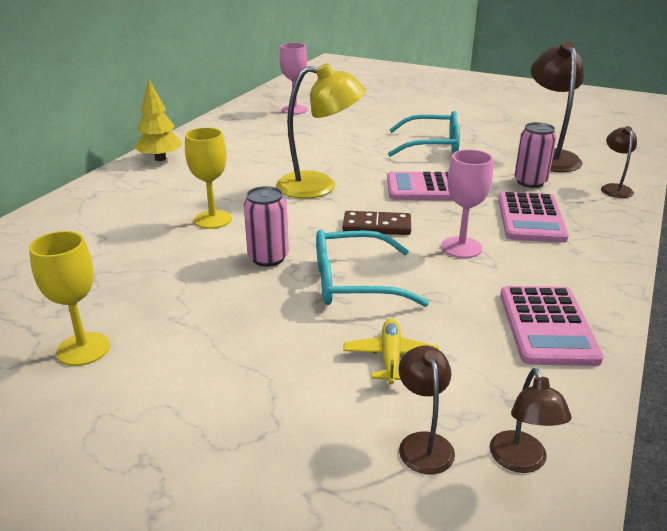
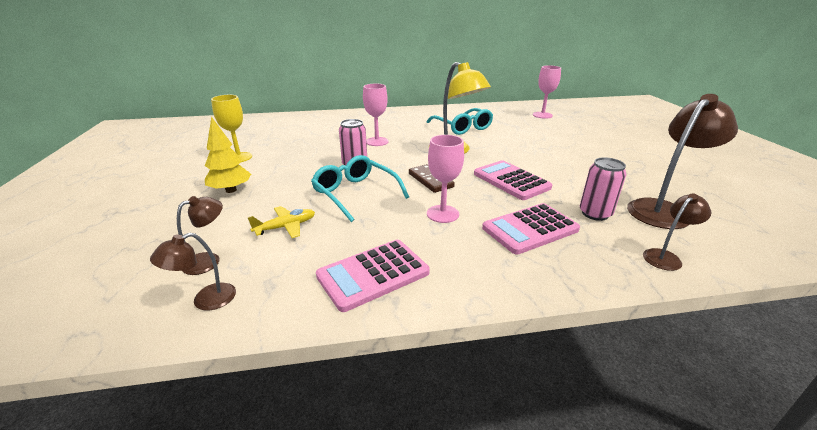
camera: 55 degrees right, 0 degrees up
(160, 159) = (421, 112): yellow tree -> yellow tree (231, 190)
(213, 219) = (377, 141): yellow goblet -> pink goblet
(431, 145) = (579, 163): turquoise glasses -> turquoise glasses (462, 127)

